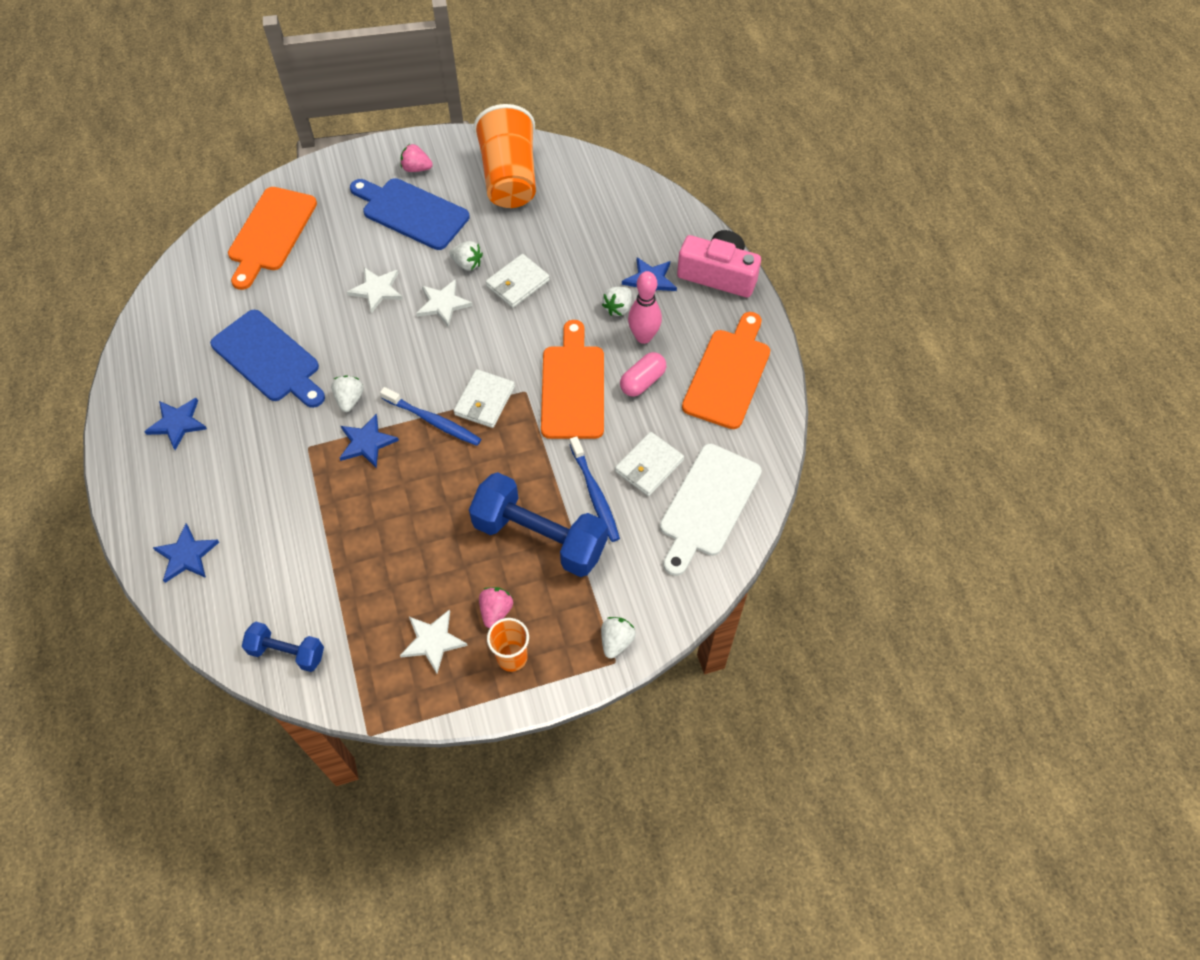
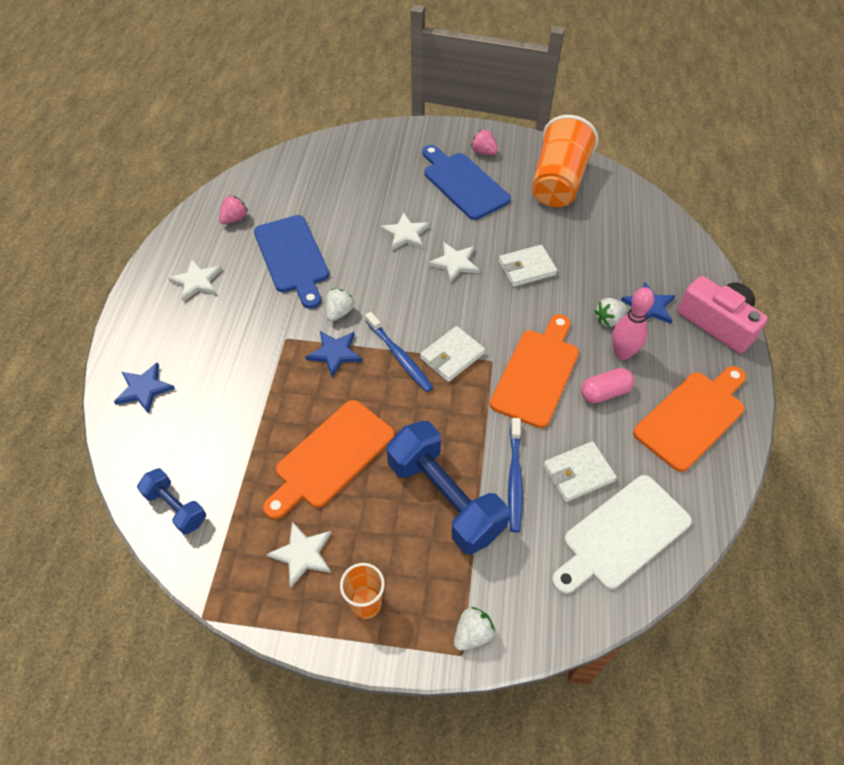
camera: 25 degrees right, 5 degrees down
(177, 423) = (196, 281): blue star -> white star
(271, 233) = (345, 164): orange cutting board -> orange cutting board (331, 457)
(467, 264) = (490, 238): white strawberry -> none
(496, 611) = (372, 551): pink strawberry -> pink strawberry (235, 219)

